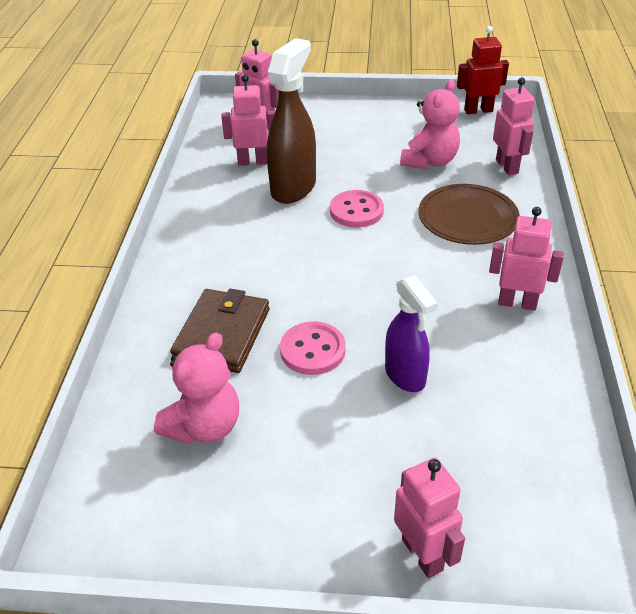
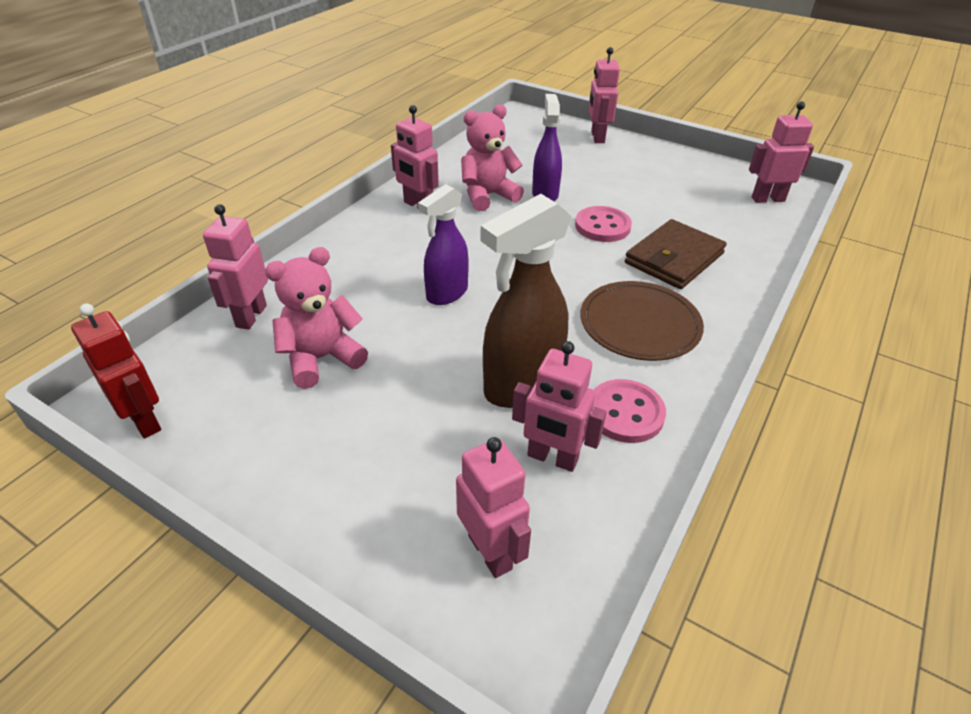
camera: 155 degrees left, 0 degrees up
(121, 490) = (767, 199): none -> pink robot
(204, 426) = (704, 211): pink teddy bear -> pink teddy bear (488, 196)
(356, 211) = (471, 325): pink button -> pink button (625, 413)
(396, 226) = (446, 293): none -> purple spray bottle
(467, 218) = (370, 277): brown plate -> brown plate (639, 324)
(478, 110) = (145, 421): red robot -> red robot turned 150 degrees counterclockwise

